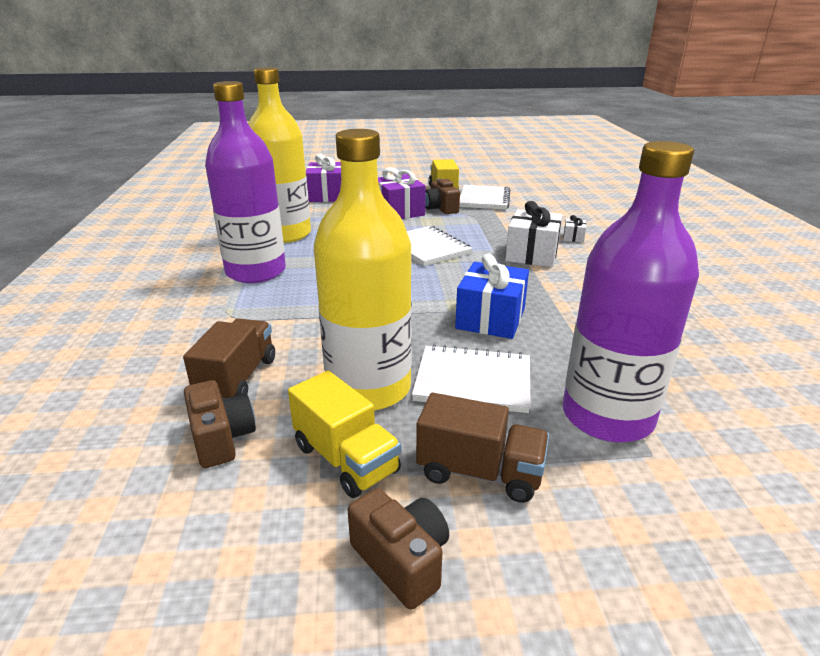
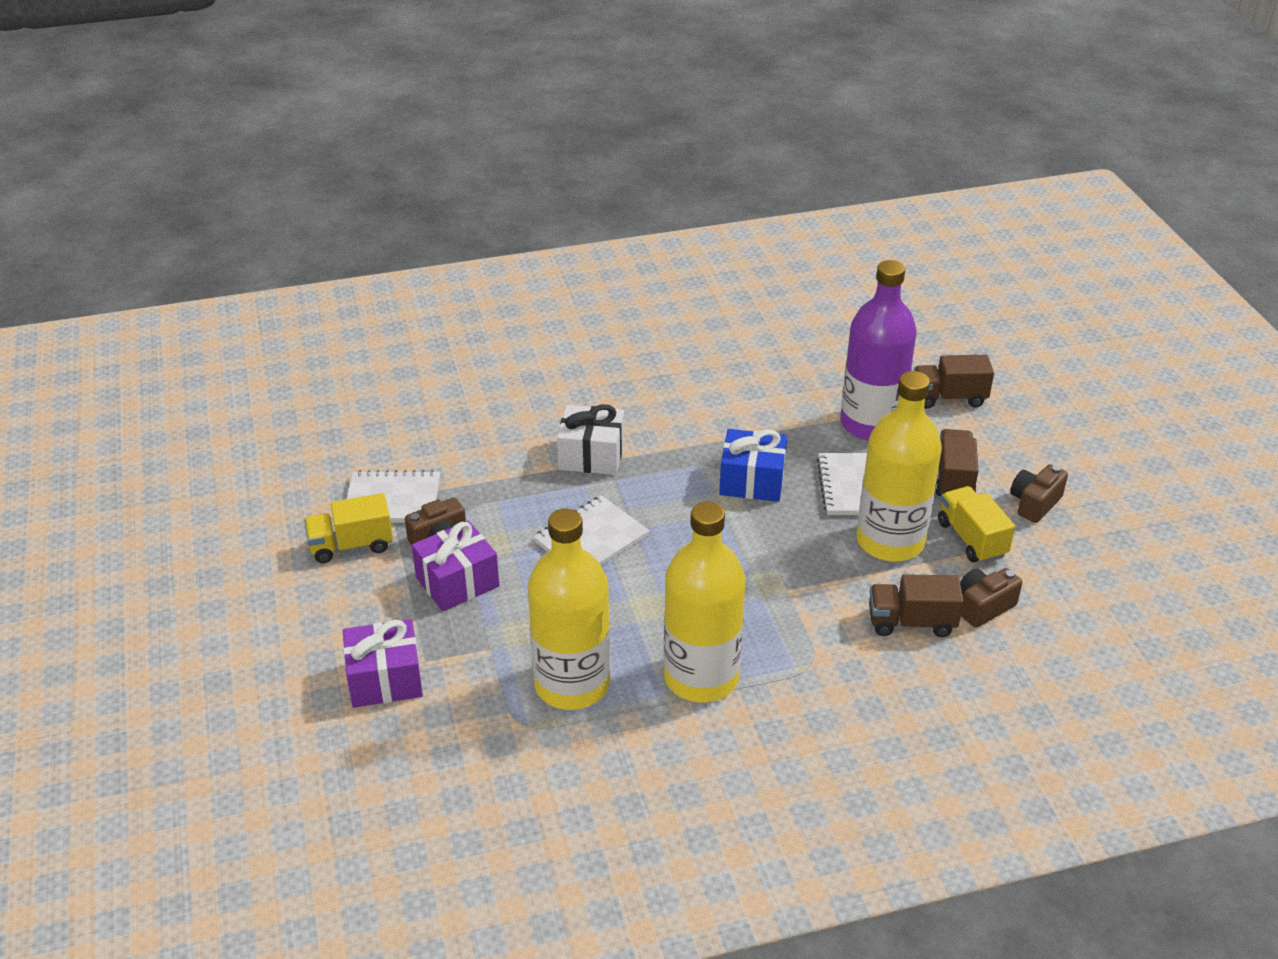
camera: 100 degrees left, 10 degrees up
(256, 272) = (701, 677): purple bottle -> yellow bottle
(346, 459) = (971, 539): yellow truck -> yellow truck turned 60 degrees counterclockwise
(573, 237) = (533, 424): white gift -> none
(704, 520) = (948, 398): none -> brown truck

